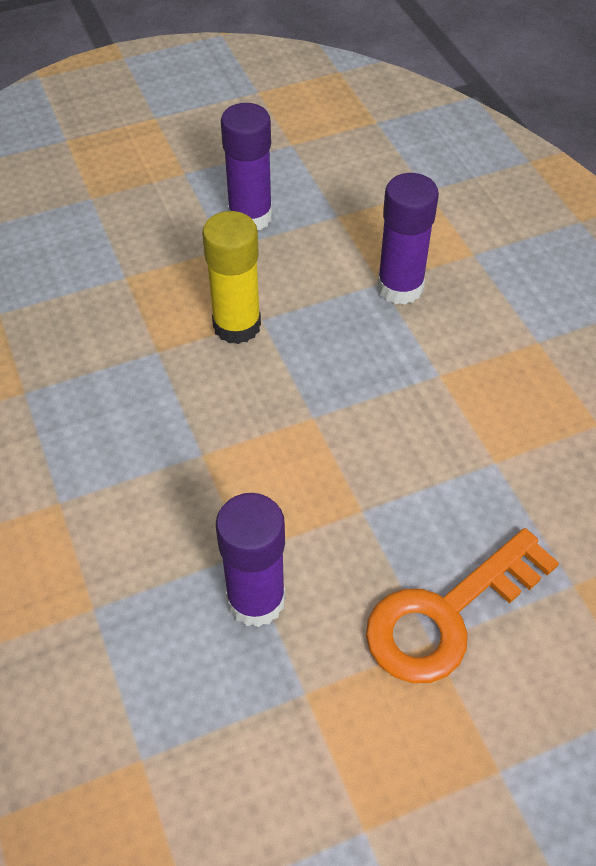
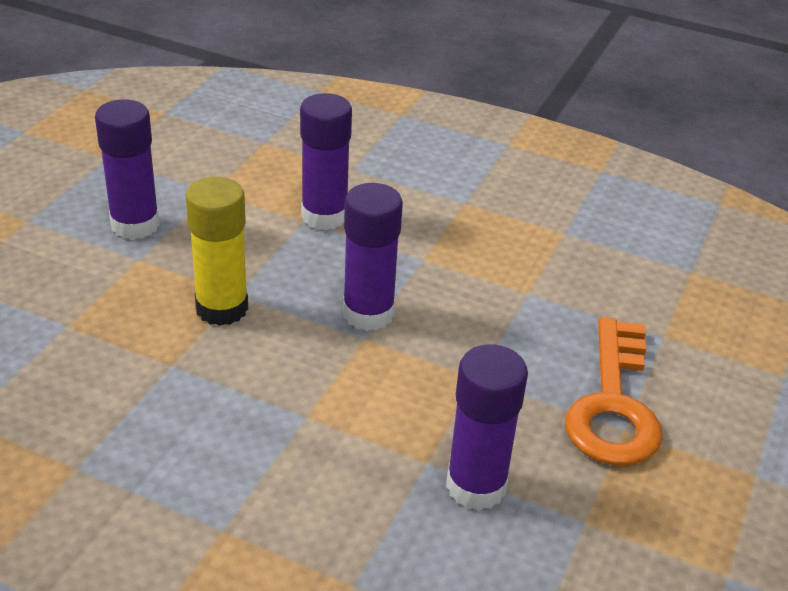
camera: 45 degrees left, 15 degrees down
(338, 397) = (368, 313): none -> purple glue stick

